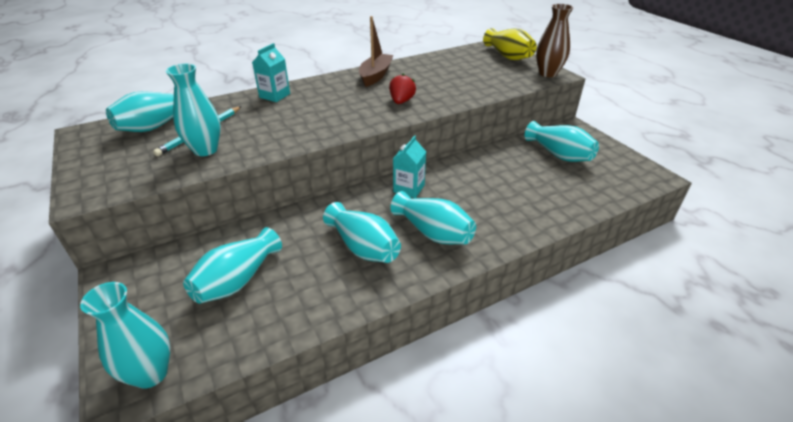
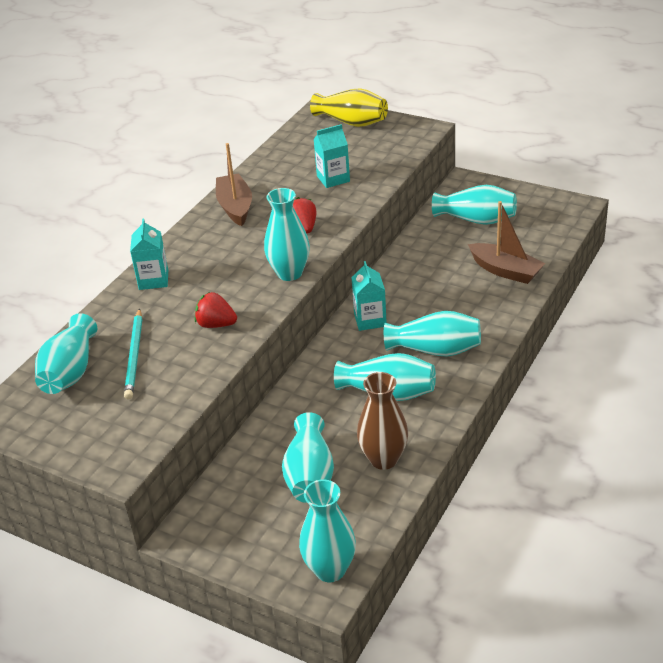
camera: 30 degrees left, 0 degrees up
(205, 150) = (170, 370): turquoise vase -> turquoise vase (289, 273)
(270, 135) = (216, 324): none -> red strawberry
(457, 81) = (333, 179): none -> turquoise carton
(547, 73) = (414, 131): brown vase -> brown vase (383, 459)
(549, 199) = (505, 271): none -> brown boat

